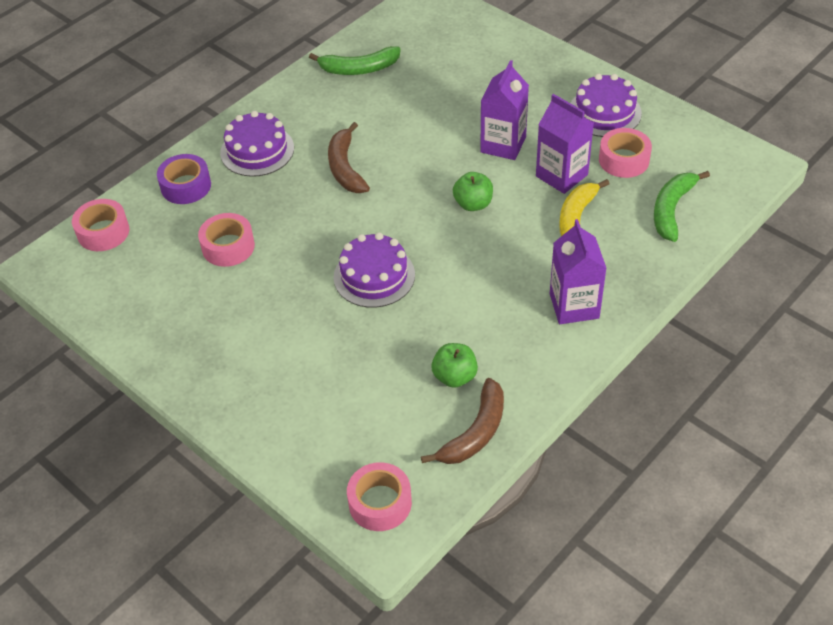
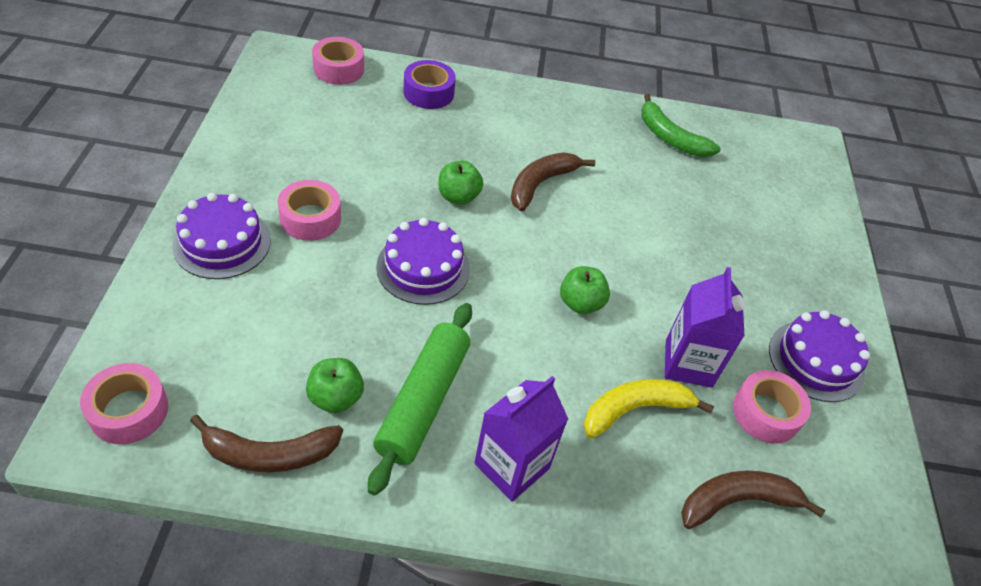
camera: 45 degrees right, 0 degrees up
(228, 246) = (380, 149): pink tape -> pink tape (310, 218)
(257, 150) = (508, 117): purple cake -> purple cake (222, 243)
(319, 222) = (458, 197): none -> green apple
(492, 329) = (423, 401): none -> green rolling pin
(503, 144) = (682, 291): purple carton -> none
(671, 210) = (737, 501): green banana -> brown banana

